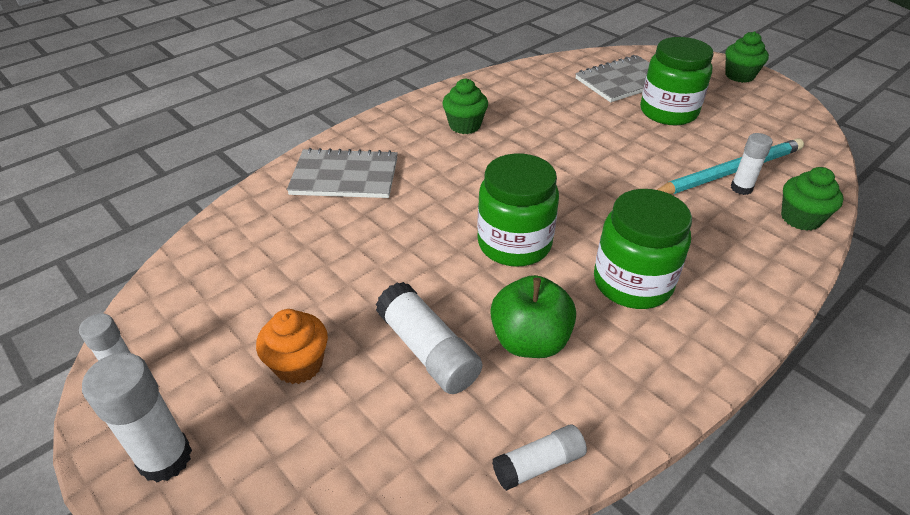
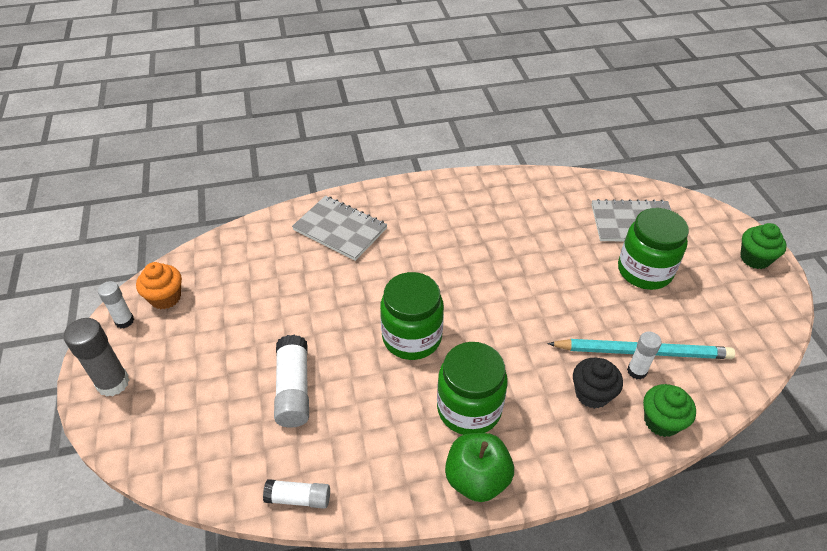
camera: 30 degrees right, 5 degrees up
(165, 458) = (113, 383): white glue stick -> grey glue stick
(298, 364) = (215, 360): orange cupcake -> orange cupcake (165, 298)
(465, 125) = (460, 217): green cupcake -> none
(529, 341) = (361, 415): green apple -> green apple (477, 479)
(725, 221) = (592, 394): none -> black cupcake

